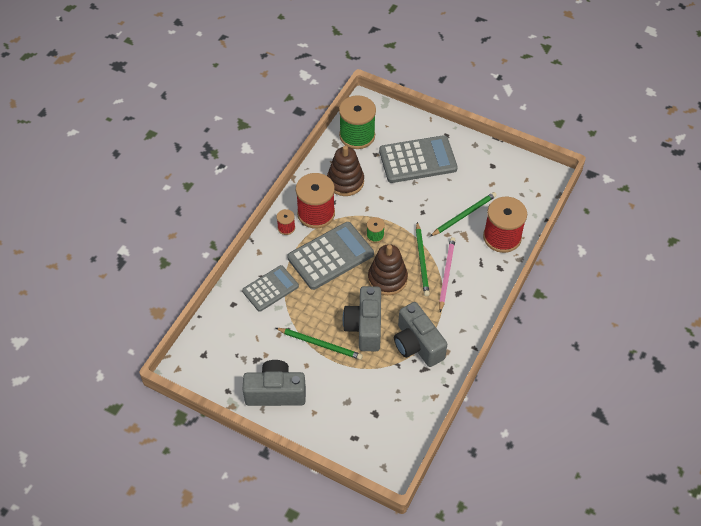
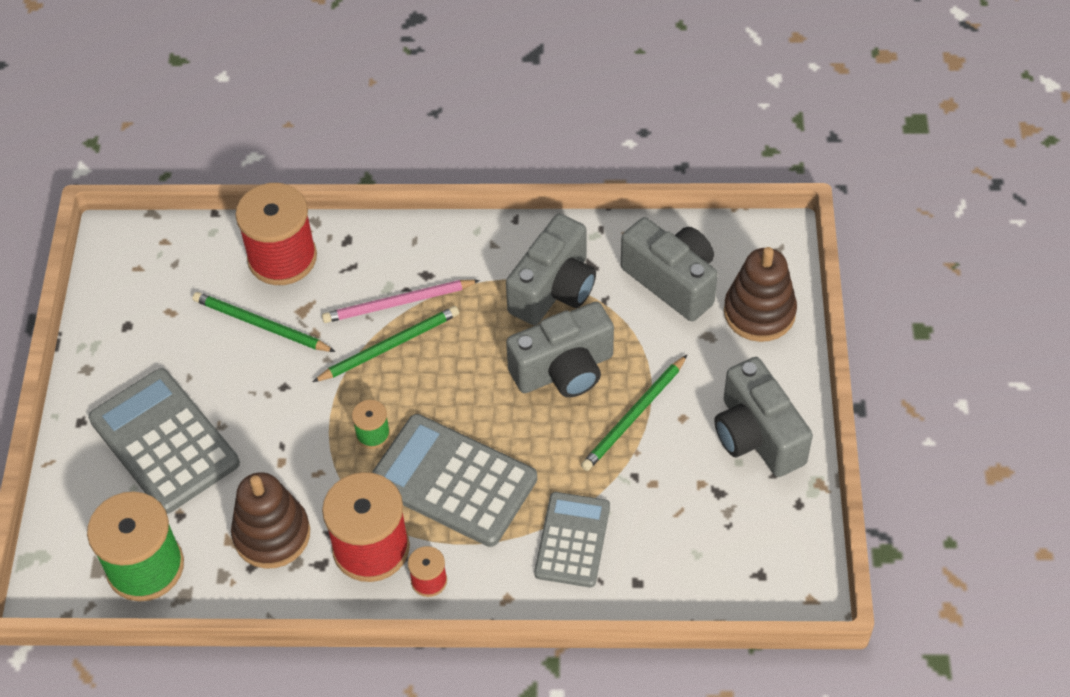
camera: 115 degrees left, 0 degrees up
(270, 289) = (572, 540): grey calculator -> grey calculator turned 75 degrees clockwise
(320, 344) = (634, 416): green pencil -> green pencil turned 135 degrees counterclockwise
(387, 279) = (453, 378): brown stacking toy -> brown stacking toy (759, 312)
(391, 402) = (672, 281): none -> grey camera

